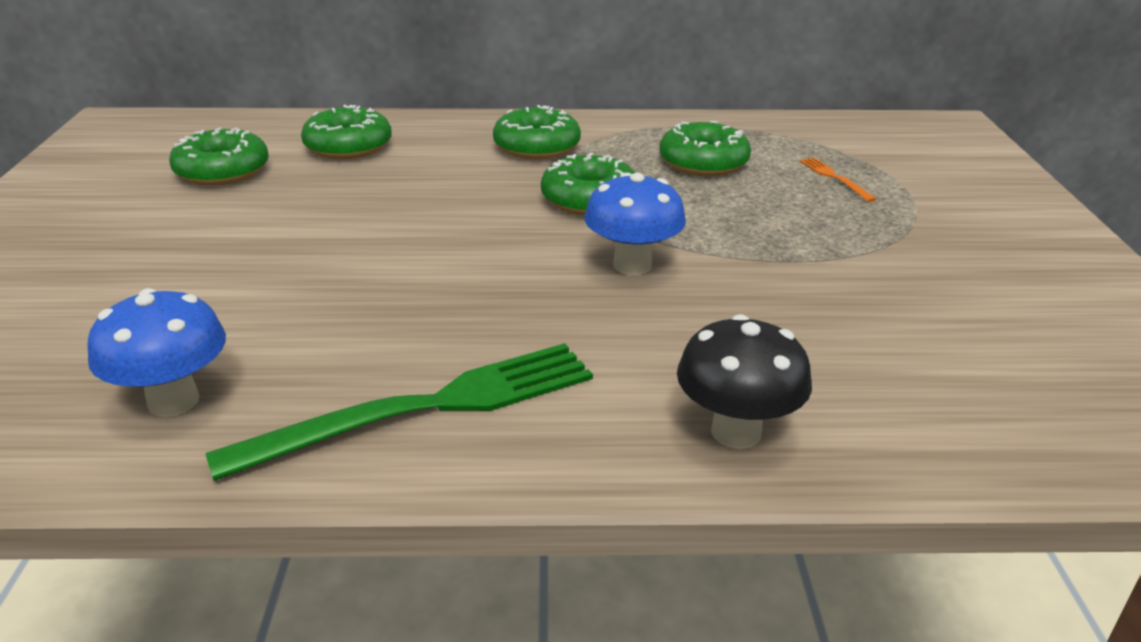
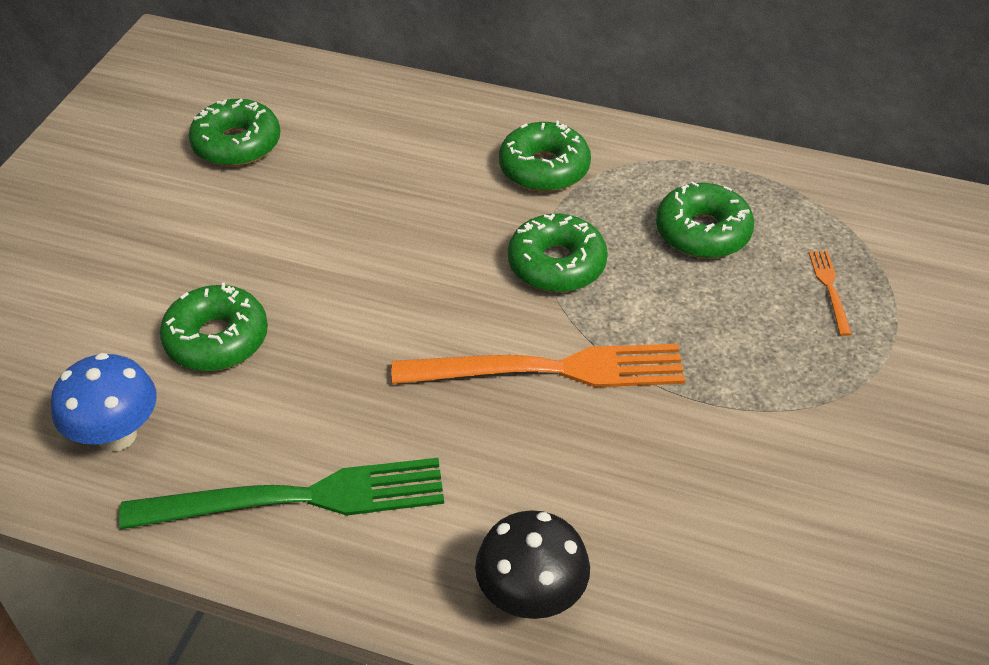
camera: 20 degrees right, 15 degrees up
(348, 146) = (362, 129): green donut -> green donut (217, 339)
(632, 265) = (550, 370): blue mushroom -> orange fork

